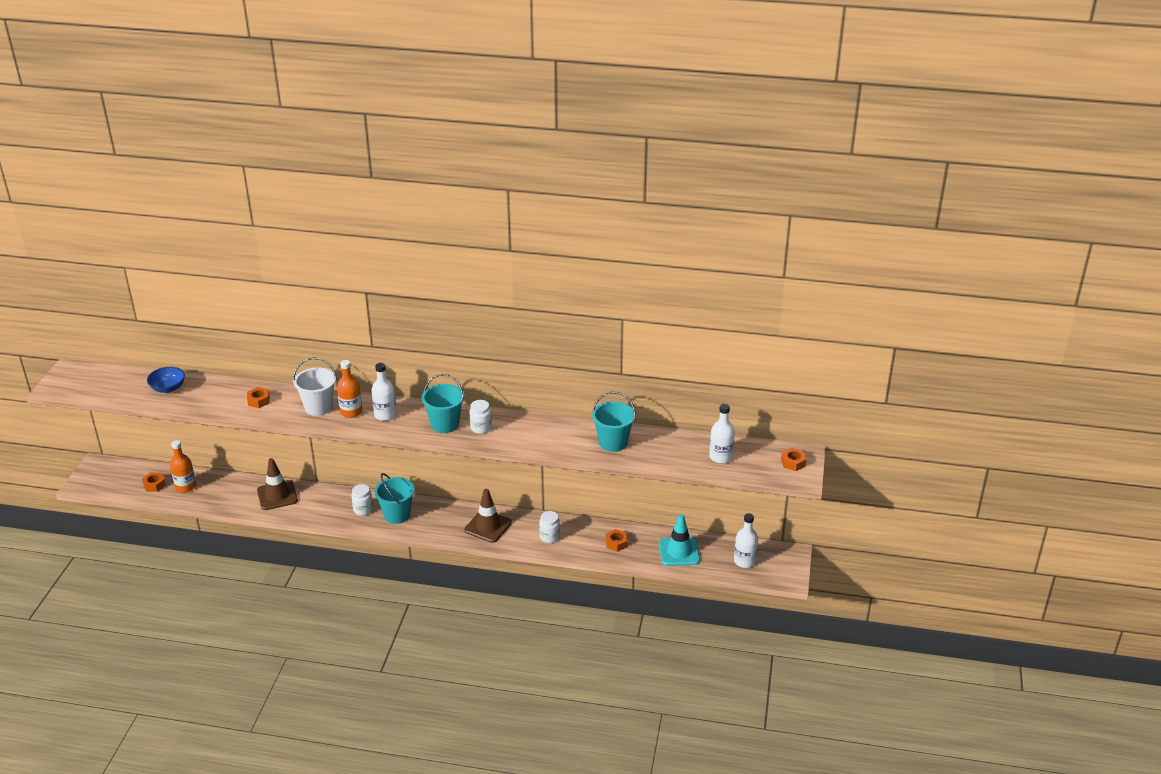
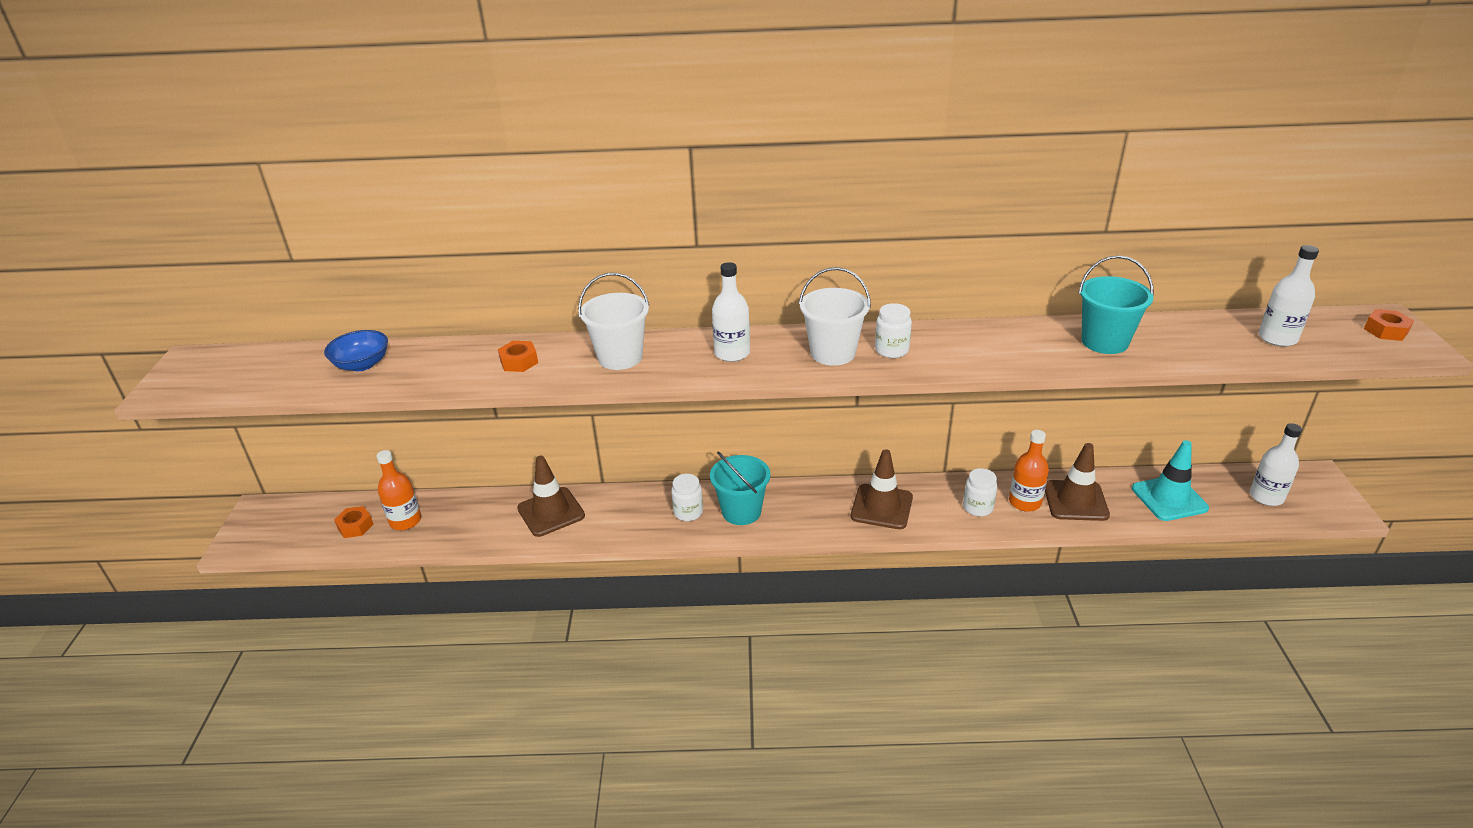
camera: 10 degrees left, 0 degrees up
(351, 412) = (675, 356): orange bottle -> orange bottle (1024, 502)
(445, 424) = (833, 353): turquoise bucket -> white bucket
(616, 543) = (1075, 501): orange nut -> brown traffic cone

